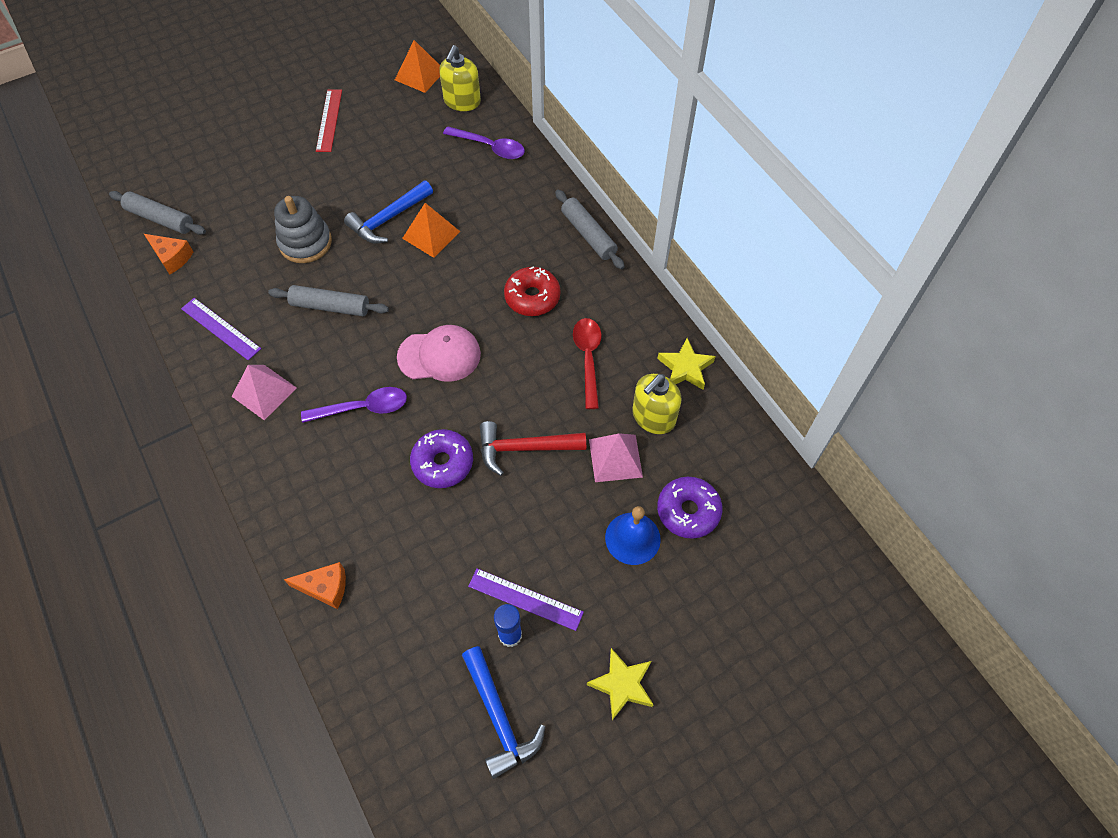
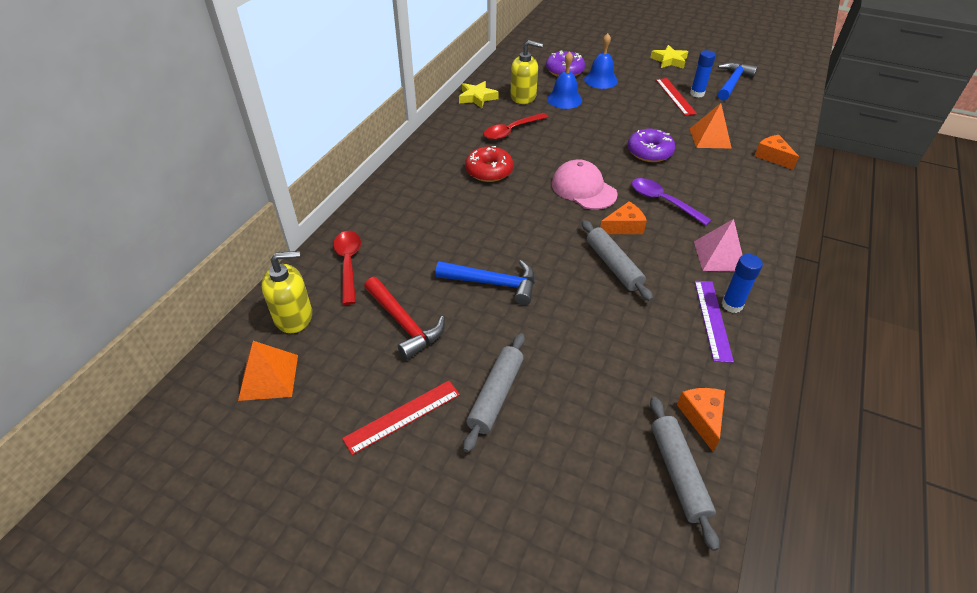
camera: 125 degrees left, 15 degrees down
(217, 353) = (732, 305): none -> blue glue stick
(305, 243) = (574, 323): grey stacking toy -> none
(363, 348) = (624, 227): none -> orange cheese
(431, 235) = (484, 248): orange pyramid -> orange pyramid (710, 138)
(490, 147) = (348, 264): purple spoon -> red spoon
(524, 448) = (600, 129): red hammer -> red hammer (404, 324)
(525, 599) = (675, 96): purple ruler -> red ruler
(588, 235) = (404, 170): grey rolling pin -> grey rolling pin (495, 395)
(615, 458) = (564, 99): pink pyramid -> blue bell

